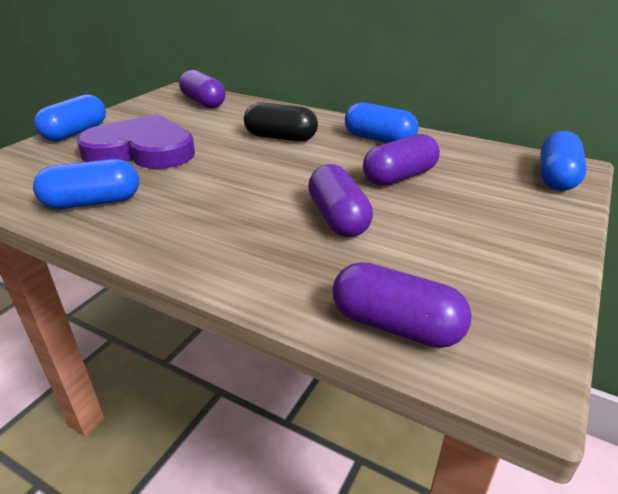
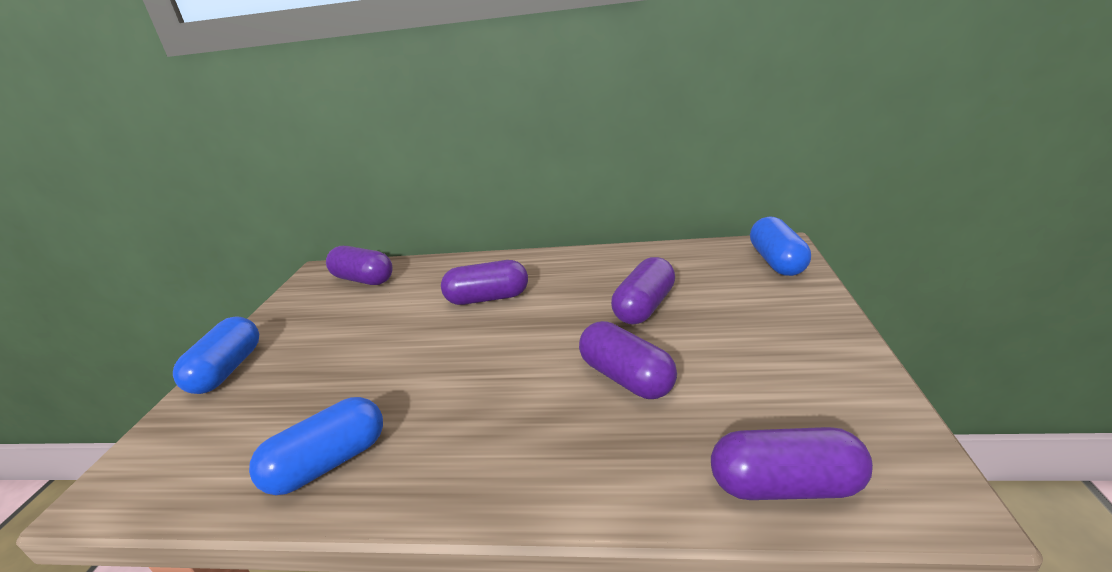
camera: 20 degrees left, 5 degrees down
(142, 150) = (336, 367): purple heart -> none
(281, 137) = (488, 298): black capsule -> purple capsule
(379, 139) = (590, 269): blue capsule -> none

